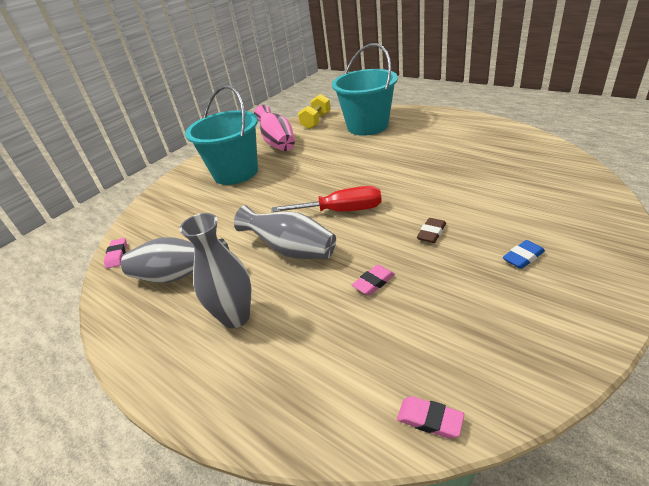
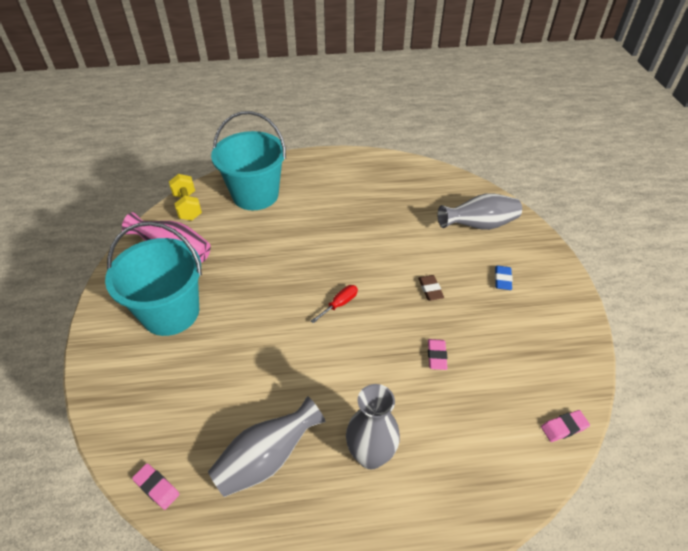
camera: 50 degrees left, 10 degrees up
(291, 250) = (342, 366): grey vase -> grey vase (479, 225)
(341, 211) = (339, 304): red screwdriver -> red screwdriver, size x0.55

